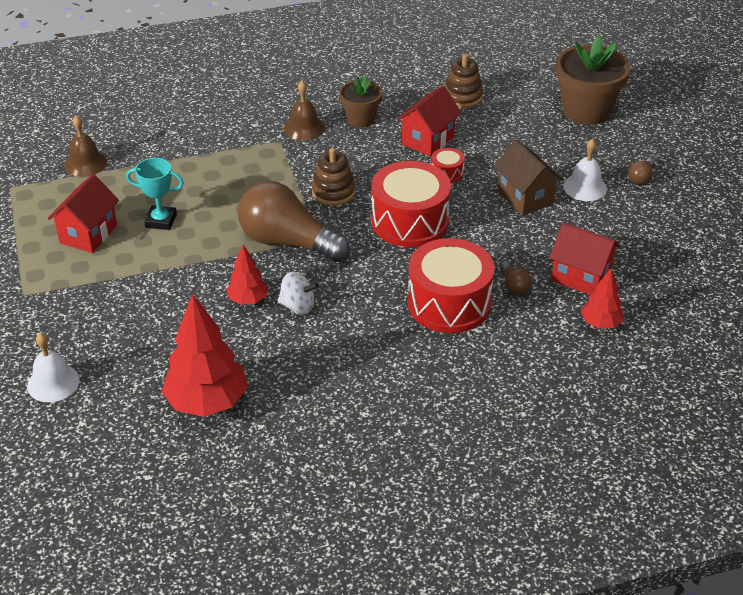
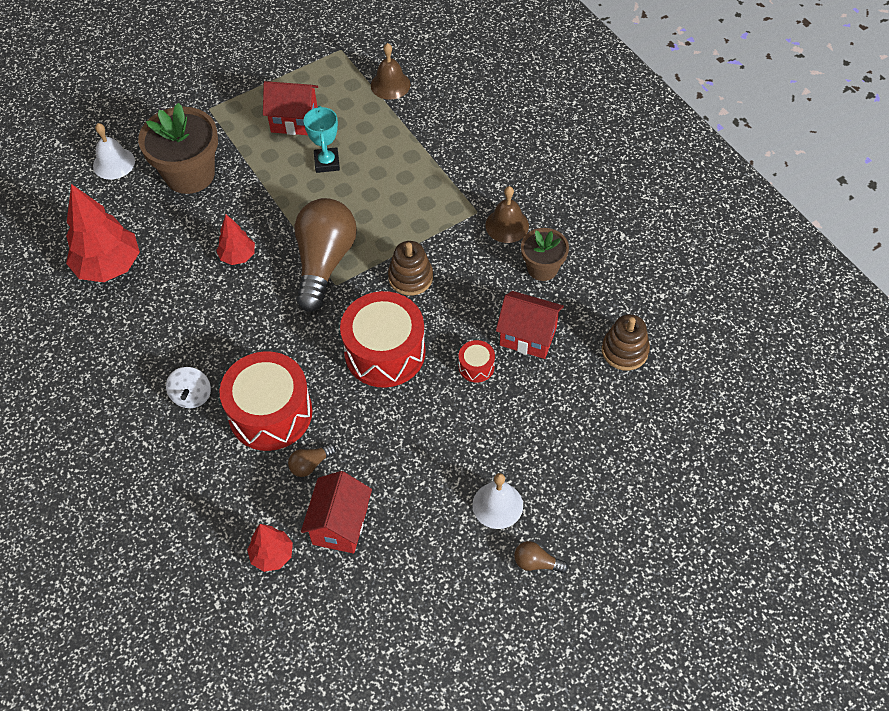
camera: 75 degrees right, 15 degrees up
(298, 306) = (238, 295): white spinning top -> white spinning top (192, 396)
(525, 197) = (458, 448): brown house -> none
(586, 111) = (651, 483): brown flower pot -> brown flower pot (190, 174)

